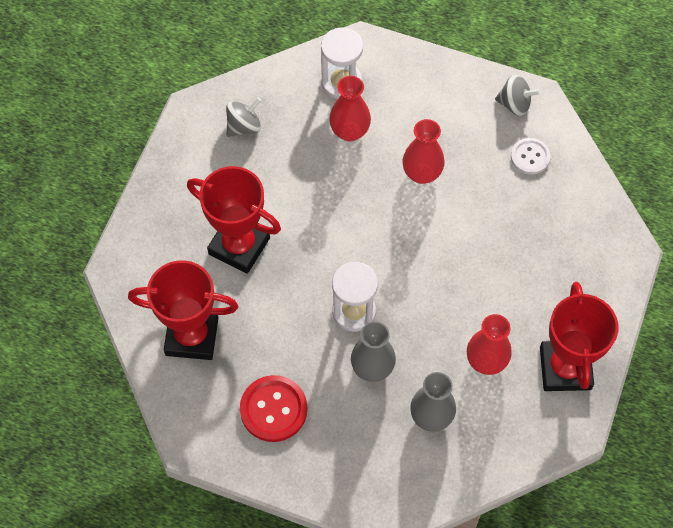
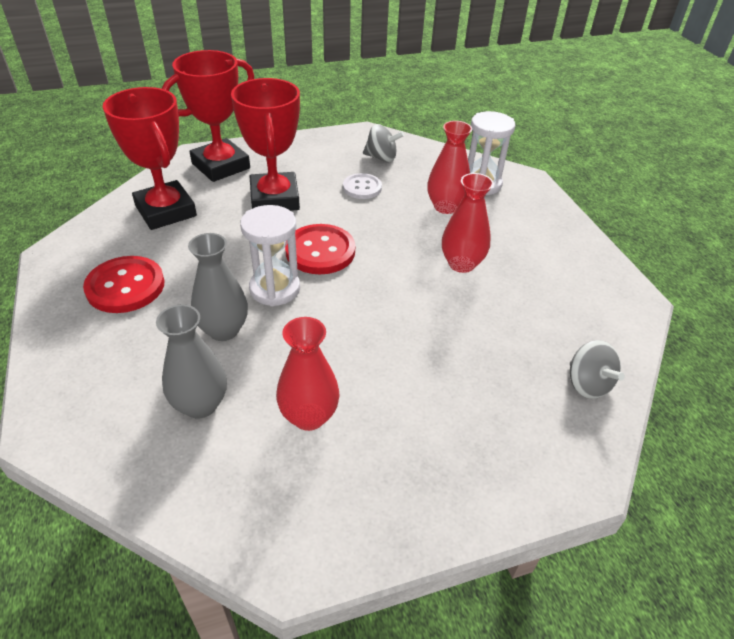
camera: 50 degrees right, 20 degrees down
(334, 256) = (320, 251): none -> red button
(515, 104) = (608, 288): grey spinning top -> grey spinning top (587, 384)
(530, 157) = (574, 327): white button -> white button (362, 187)
(565, 368) = (367, 501): red trophy -> red trophy (221, 166)

